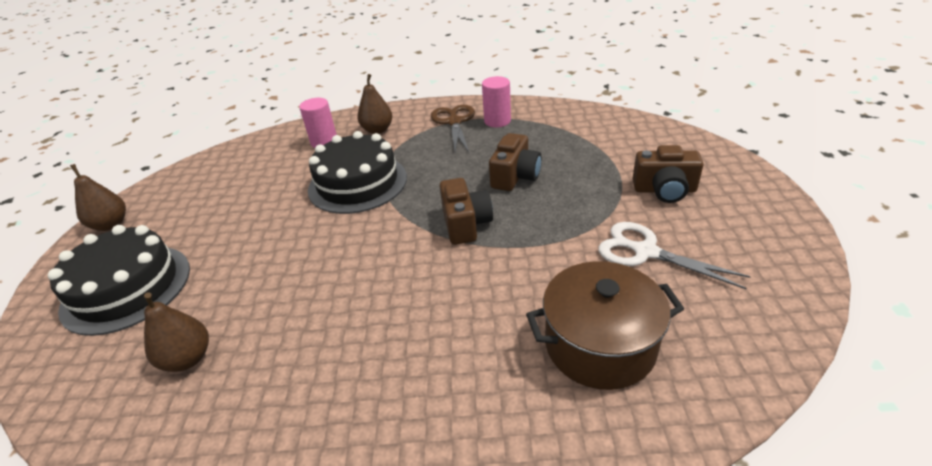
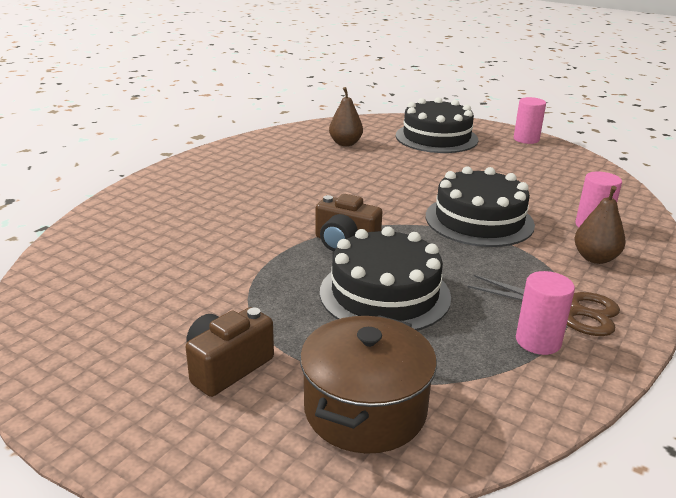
camera: 120 degrees right, 10 degrees down
(111, 224) = (526, 139): brown pear -> pink cylinder
(515, 176) = (384, 294): brown camera -> black cake
(600, 345) = (154, 236): brown pot -> brown pot (365, 409)
(645, 252) = (181, 298): white scissors -> none

